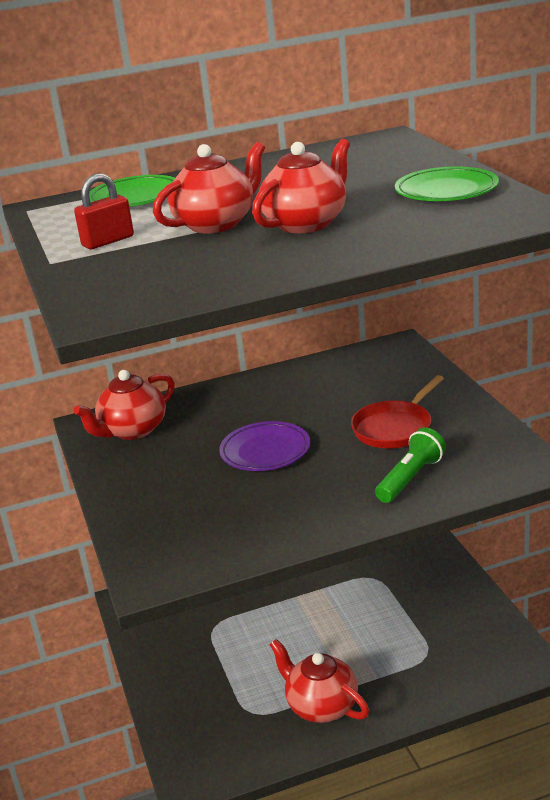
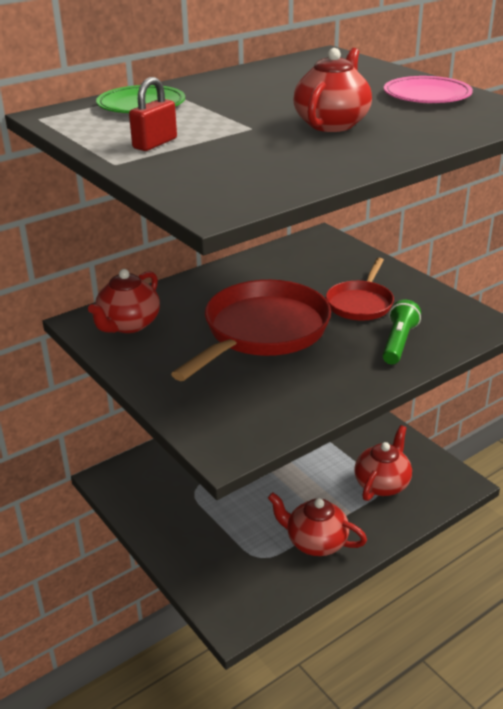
camera: 20 degrees left, 5 degrees up
(216, 224) = (247, 126): red teapot -> red teapot (382, 484)
(265, 451) = (262, 332): purple plate -> red pan
(446, 191) = (427, 96): green plate -> pink plate

